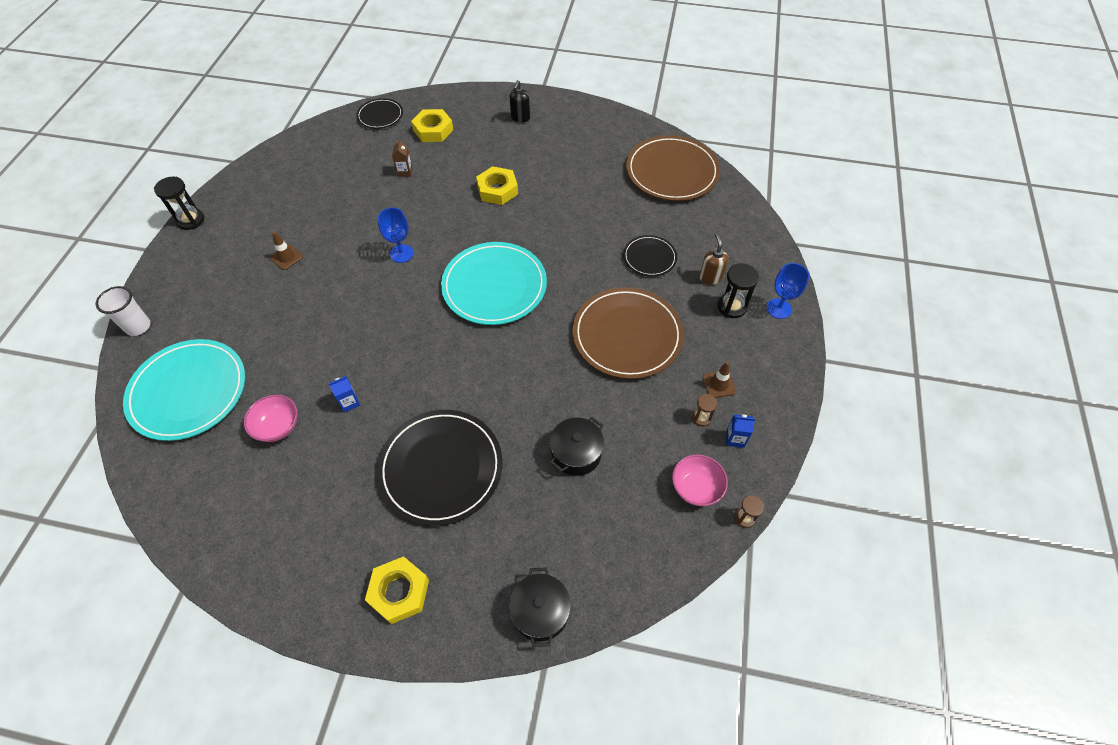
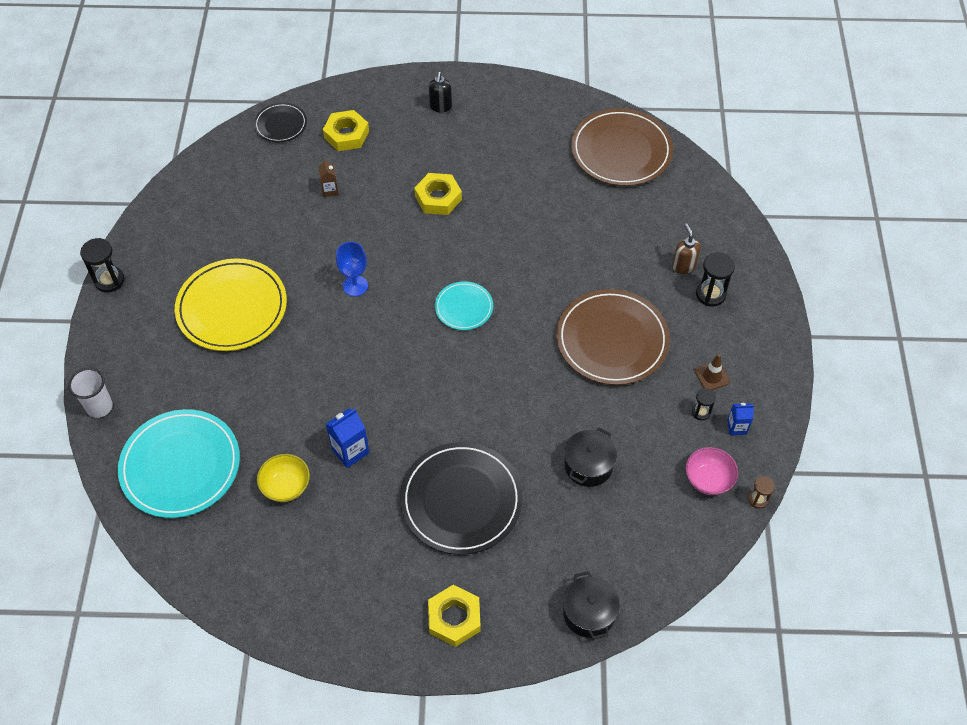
camera: 10 degrees left, 0 degrees up
(278, 427) = (286, 486): pink bowl -> yellow bowl
(286, 257) = (232, 308): brown traffic cone -> yellow plate
(349, 402) = (350, 451): blue carton -> blue carton, size x1.58
(494, 286) = (464, 307): turquoise plate -> turquoise plate, size x0.53
(649, 257) = (617, 253): black plate -> none
(701, 418) = (701, 412): brown hourglass -> black hourglass
(778, 308) = (757, 289): blue goblet -> none

